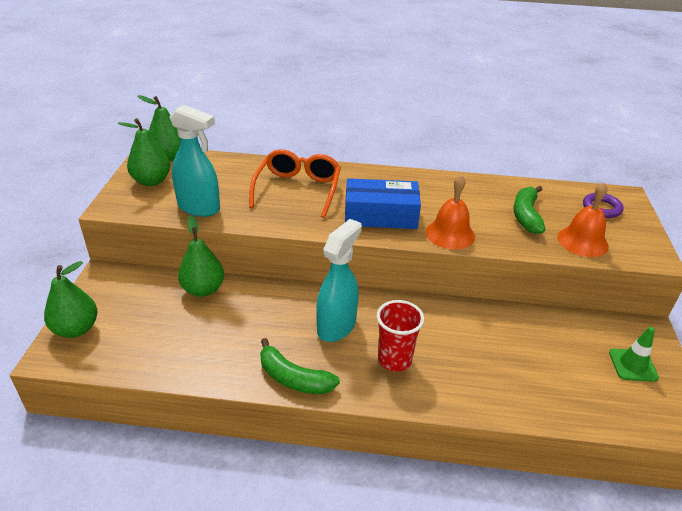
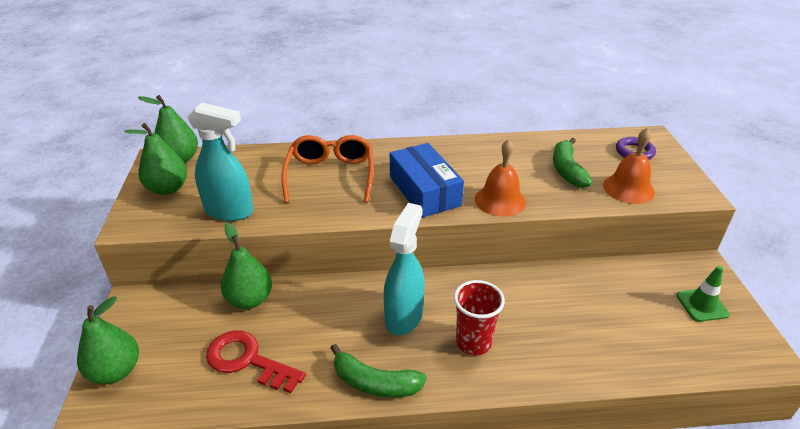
camera: 10 degrees left, 0 degrees up
(187, 339) = (247, 360): none -> red key
(380, 215) = (424, 191): blue box -> blue box turned 75 degrees clockwise

